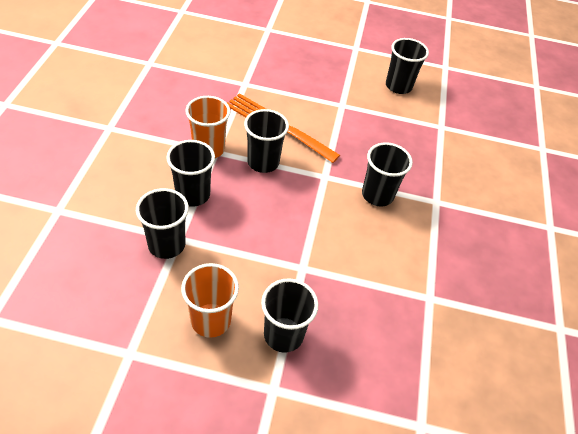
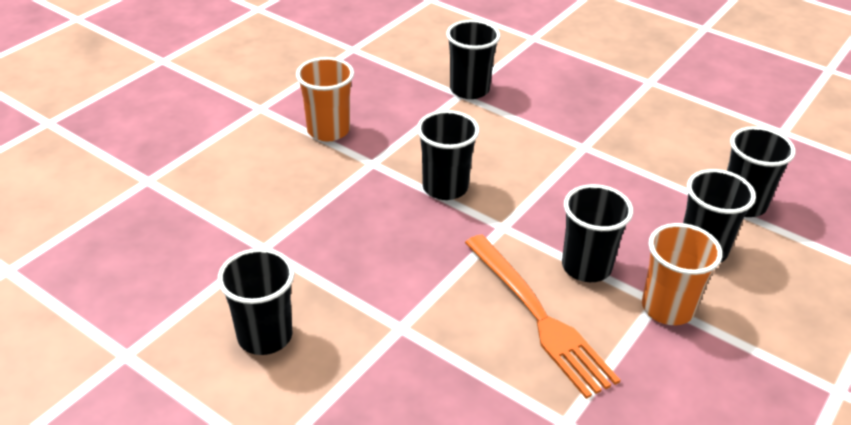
camera: 150 degrees left, 10 degrees down
(211, 320) = (699, 133): orange cup -> orange cup (328, 130)
(283, 335) = (627, 107): black cup -> black cup (469, 89)

